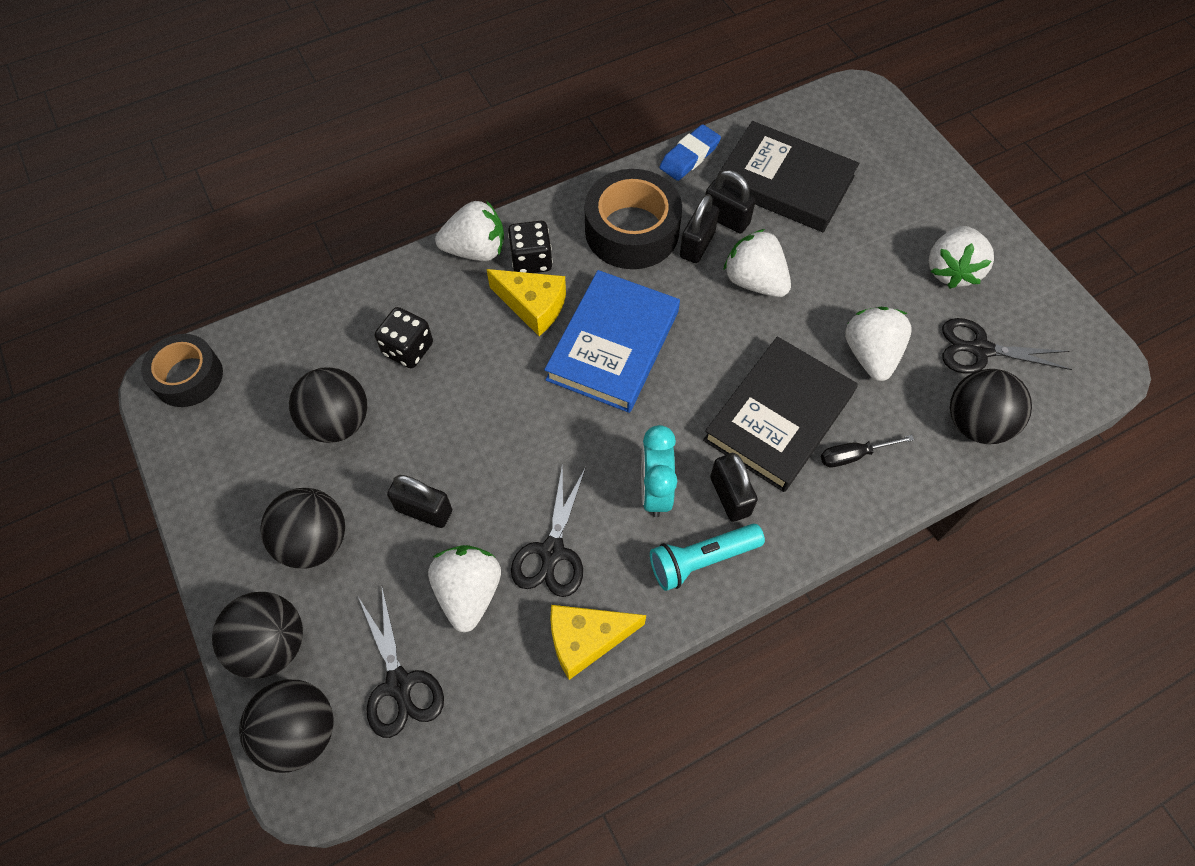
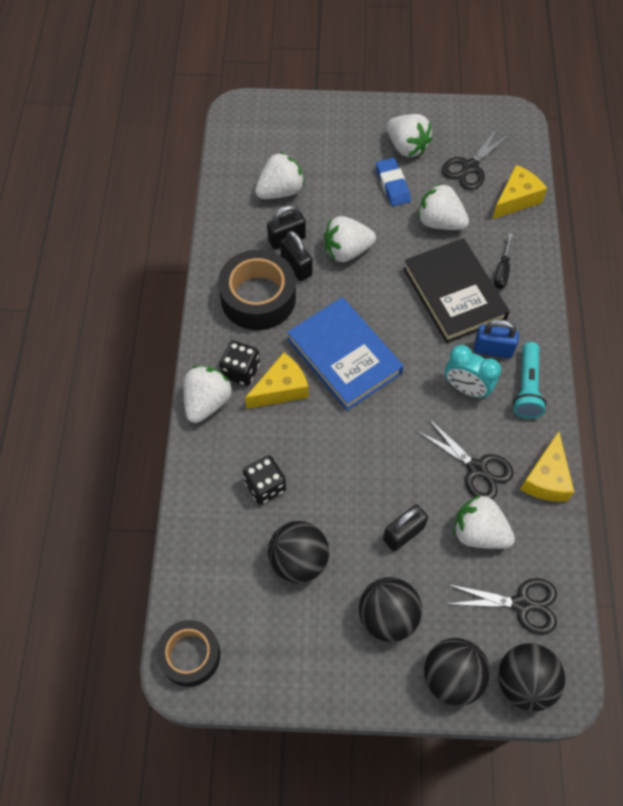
camera: 60 degrees left, 0 degrees up
(689, 156) = (219, 231): blue eraser -> blue eraser (392, 185)
(730, 496) = (493, 349): black padlock -> blue padlock
(785, 182) = (280, 191): black book -> white strawberry
(975, 423) = (516, 199): black ball -> yellow cheese

